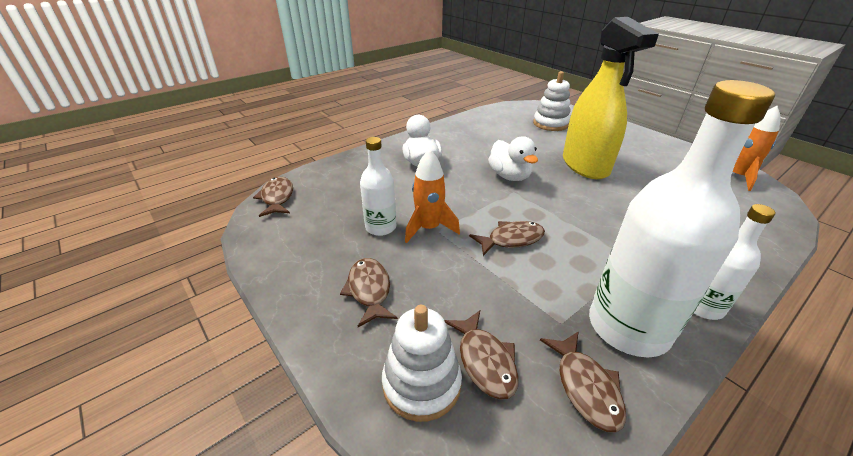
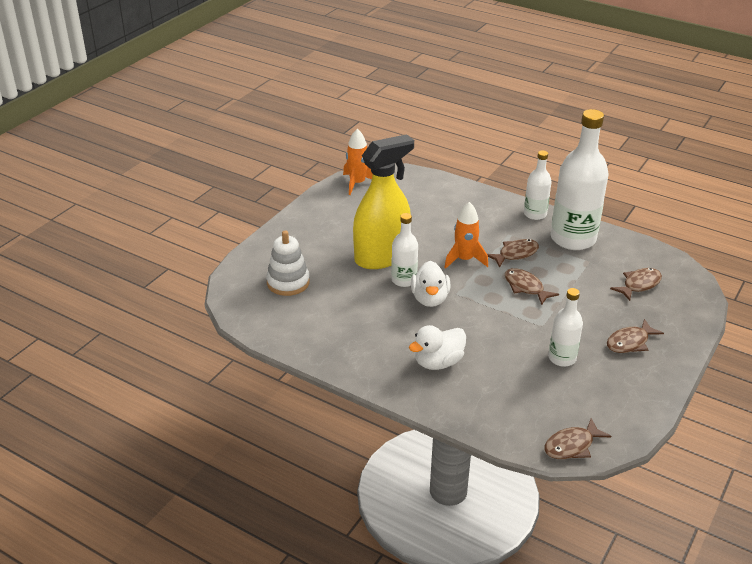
camera: 110 degrees left, 0 degrees up
(421, 384) = (672, 303): white stacking toy -> none
(429, 228) = (543, 331): orange rocket -> orange rocket (464, 260)
(509, 176) = (430, 299): white duck -> white duck turned 135 degrees clockwise
(543, 169) = (404, 280): none -> white bottle
(585, 387) = (625, 252): brown fish -> brown fish (515, 254)

